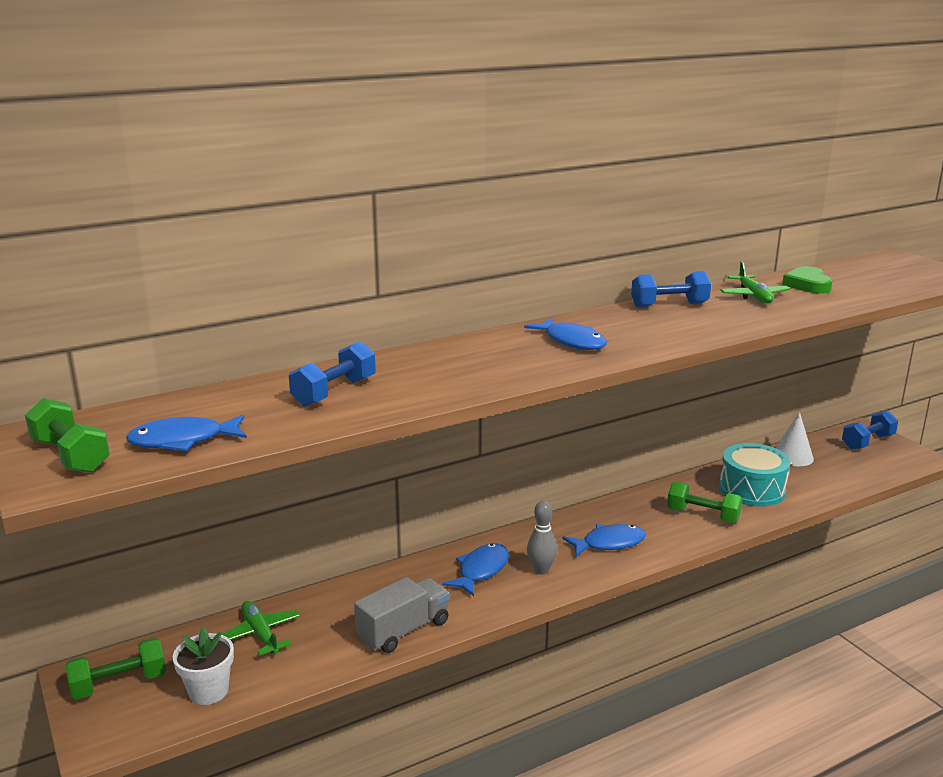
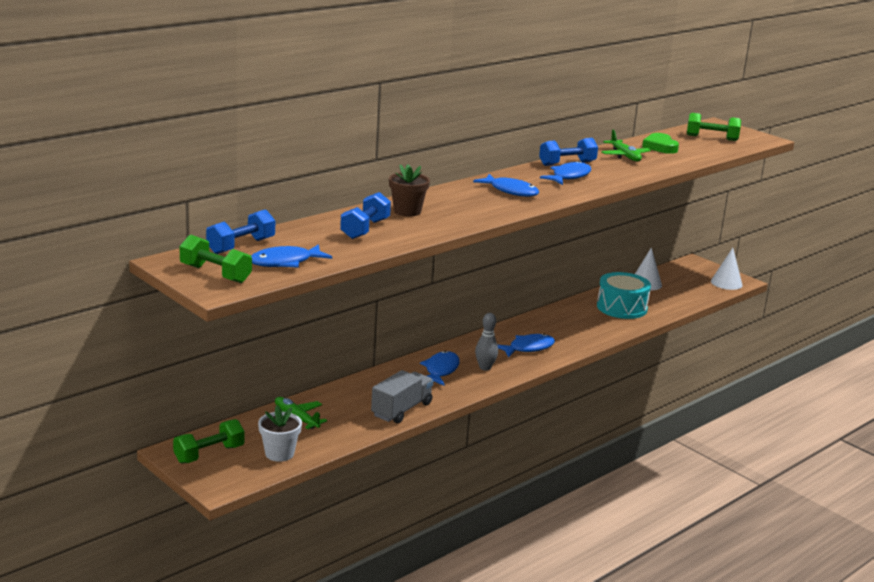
camera: 15 degrees left, 0 degrees up
(411, 367) = (407, 211): none -> brown flower pot
(663, 322) = (569, 176): none -> blue fish
(703, 515) = (590, 327): green dumbbell -> green dumbbell (711, 138)
(867, 442) = (699, 271): blue dumbbell -> blue dumbbell (241, 246)
(902, 460) = (726, 283): none -> white cone

